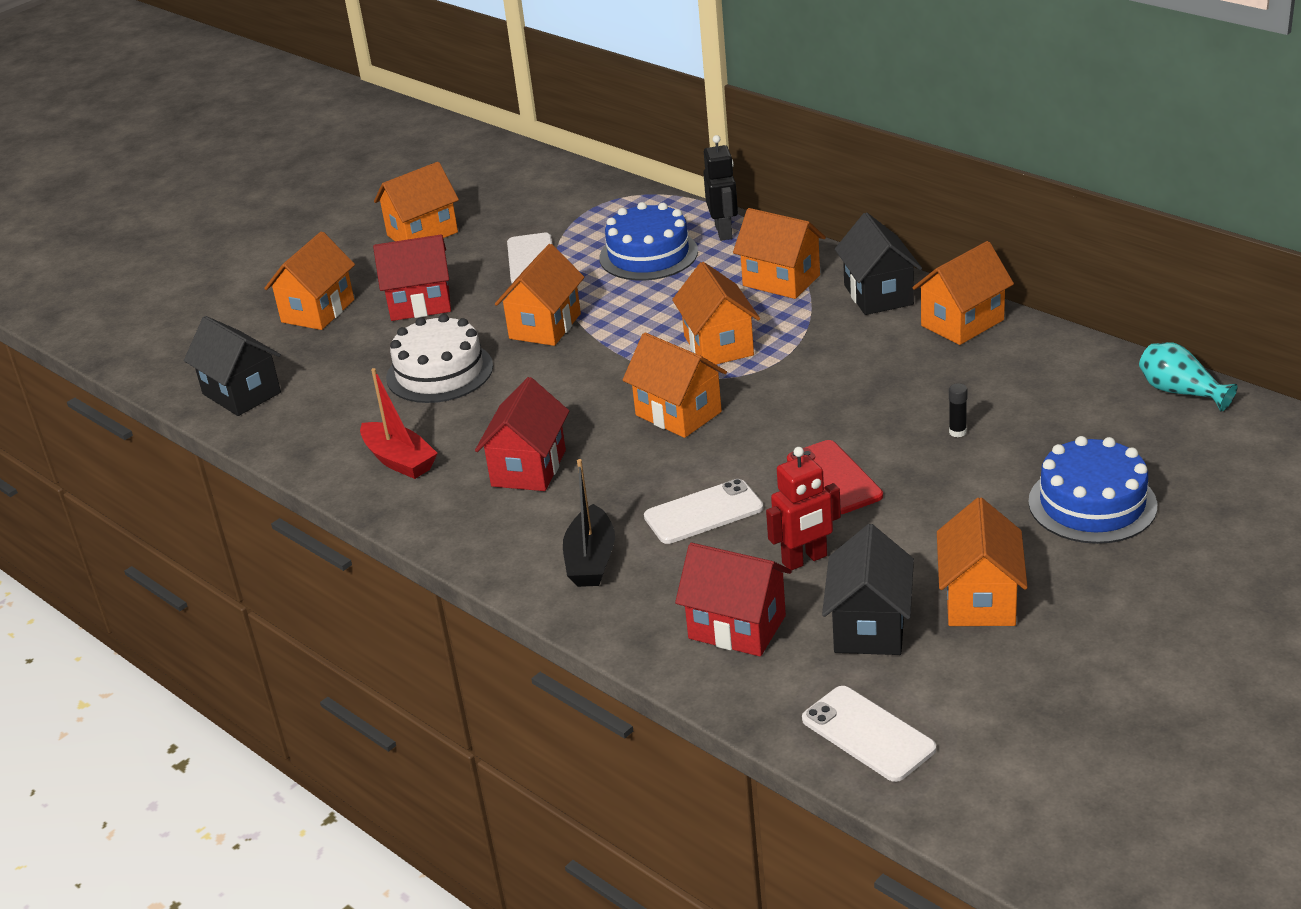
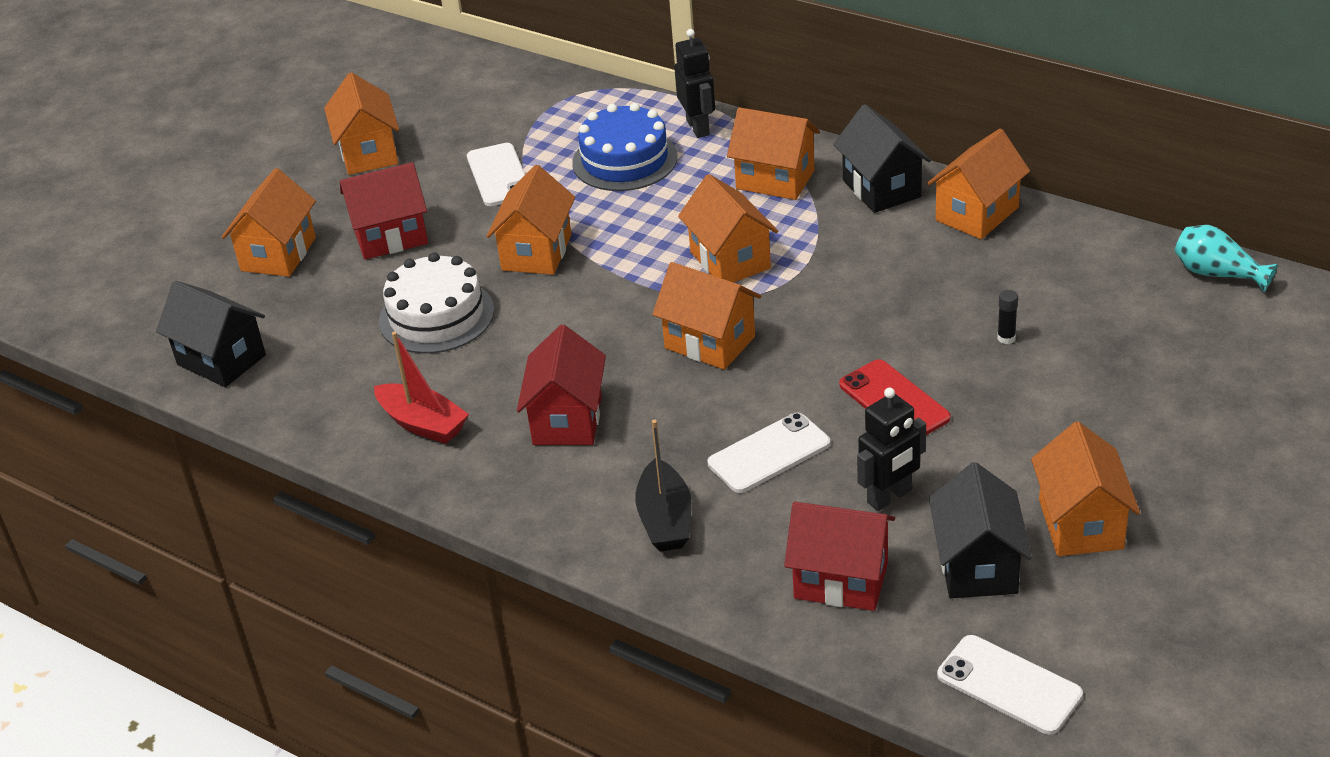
camera: 10 degrees left, 5 degrees up
(422, 234) = (368, 153): orange house -> orange house turned 60 degrees counterclockwise
(805, 560) = (889, 497): red robot -> black robot
(1092, 503) = (1163, 406): blue cake -> none

